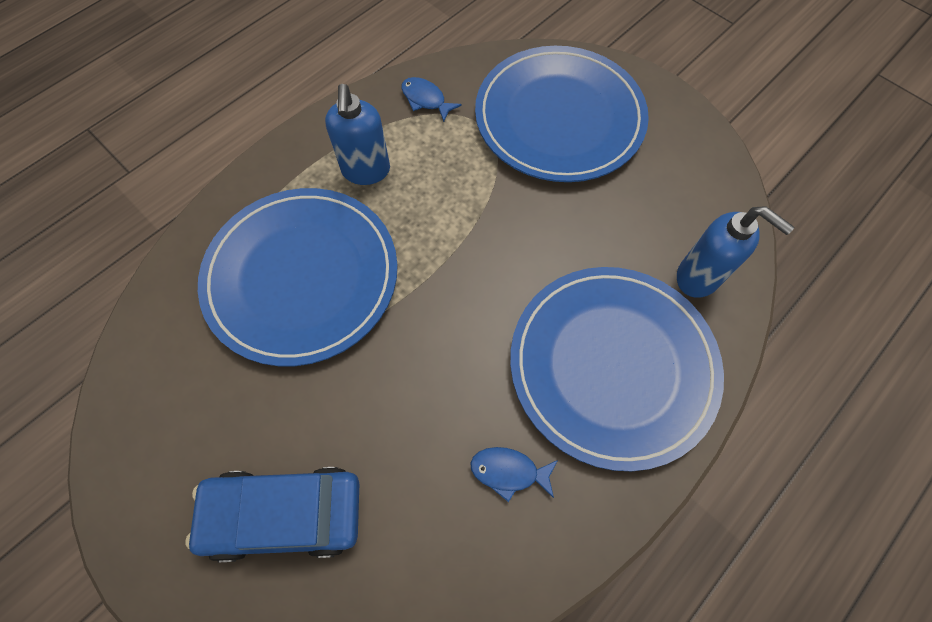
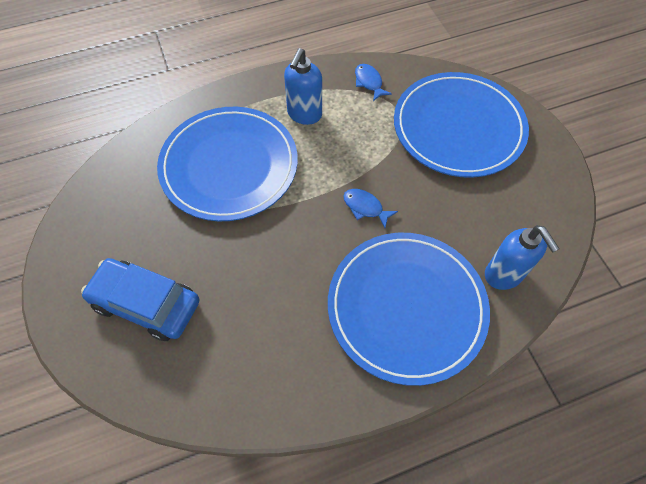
camera: 25 degrees right, 5 degrees down
(509, 471) = (298, 343): blue fish -> blue fish (365, 207)

